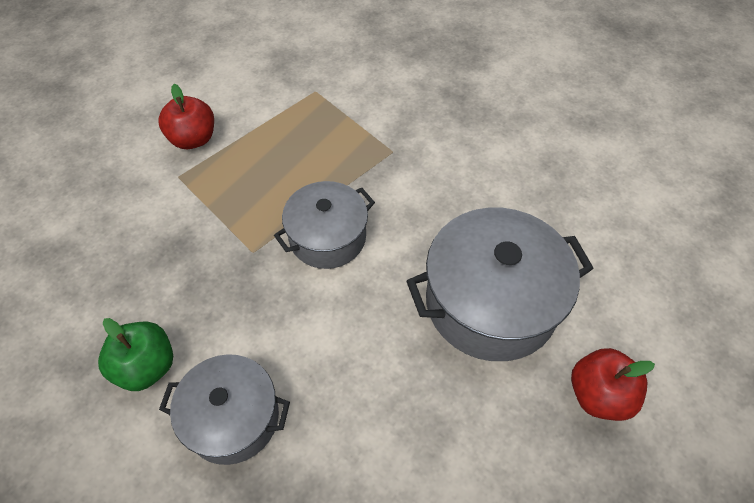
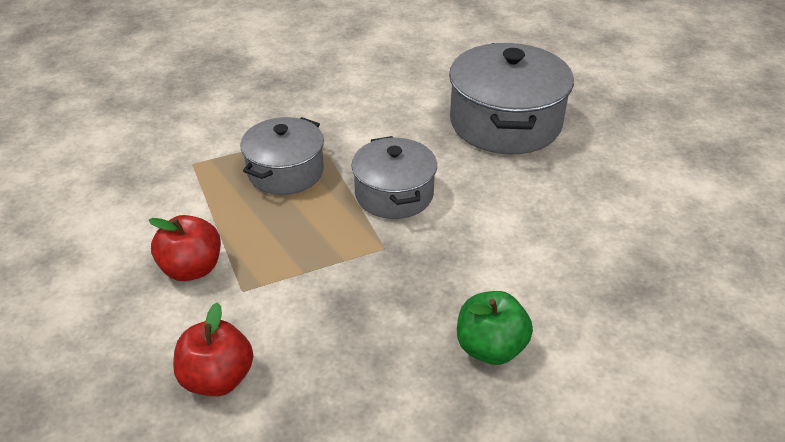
camera: 70 degrees left, 15 degrees down
(233, 418) = (565, 291): grey pot -> grey pot (285, 172)
(598, 395) = (598, 99): red apple -> red apple (217, 378)

